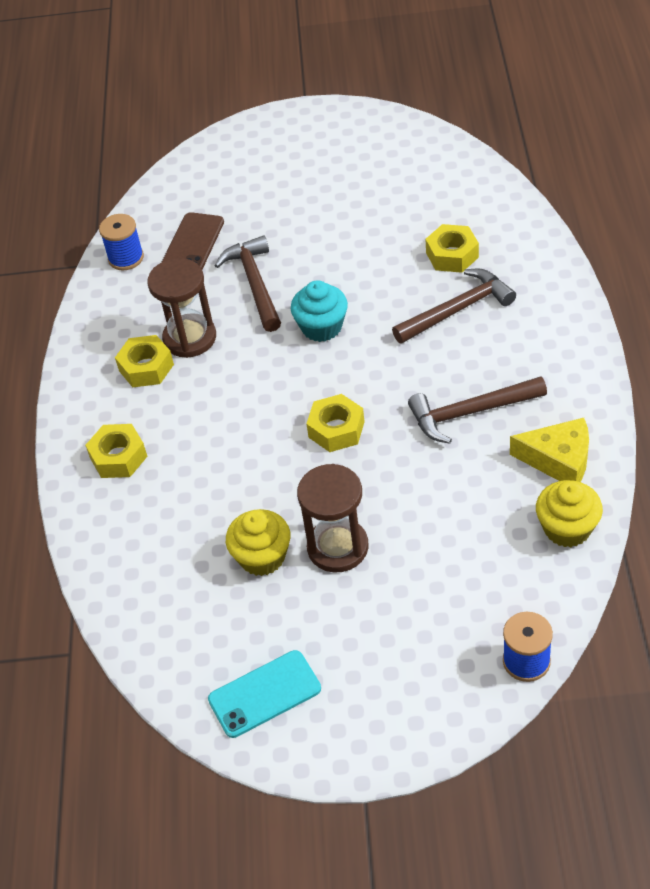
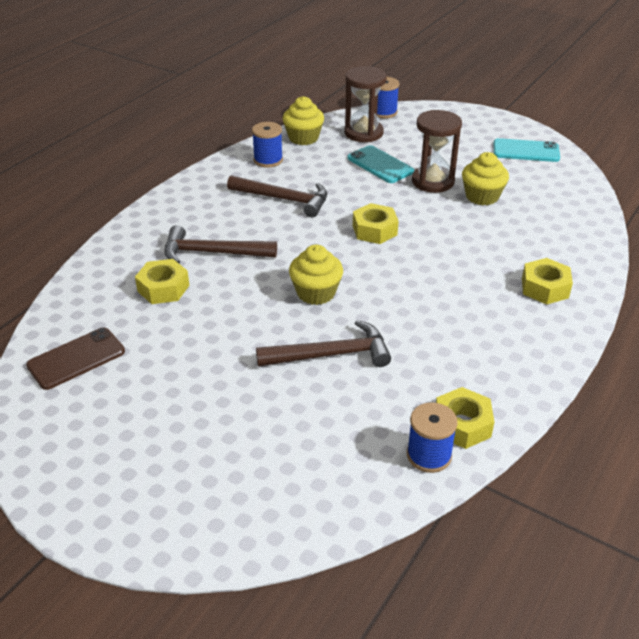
camera: 150 degrees left, 10 degrees down
(146, 367) = (480, 338): yellow nut -> yellow nut (462, 425)
(190, 338) = (426, 341): brown hourglass -> brown hourglass (363, 133)
(193, 243) = (350, 429): brown phone -> brown phone (76, 358)
(255, 283) = (331, 355): brown hammer -> brown hammer turned 120 degrees counterclockwise
(321, 327) = (316, 293): turquoise cupcake -> yellow cupcake
(424, 538) = (380, 165): none -> turquoise phone
(559, 460) = (268, 160): yellow cheese -> blue spool

